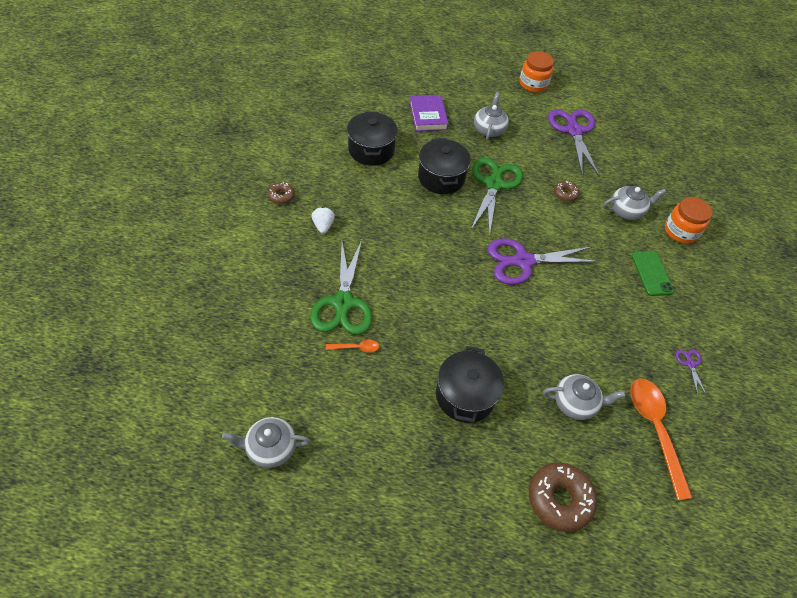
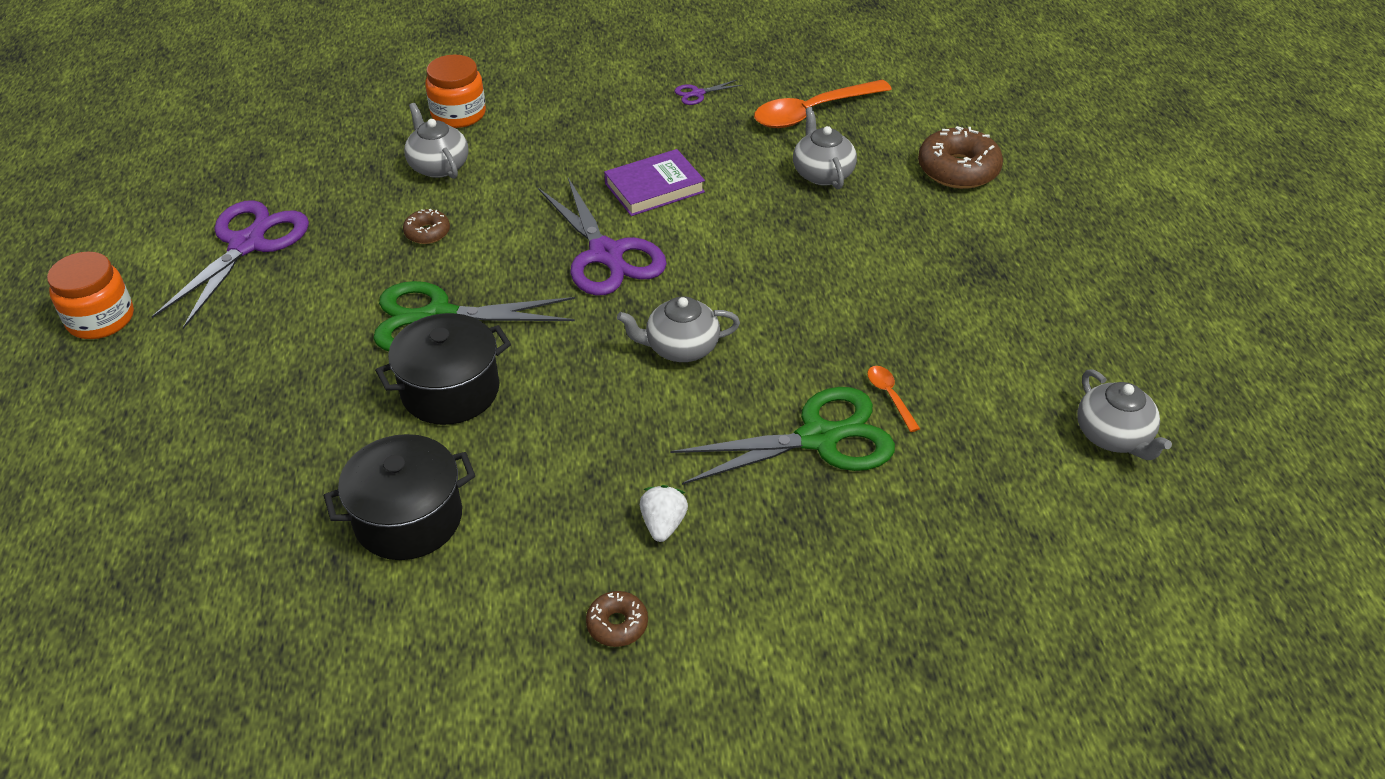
camera: 105 degrees left, 10 degrees down
(323, 226) = (663, 524): white strawberry -> white strawberry turned 120 degrees clockwise
(428, 116) = (259, 456): purple book -> purple book (654, 188)
(465, 395) = (883, 267): black pot -> none
(489, 129) = (278, 355): grey teapot -> grey teapot (681, 348)
(574, 131) = (247, 244): purple scissors -> purple scissors turned 135 degrees clockwise
(651, 273) = (559, 133): green phone -> none

